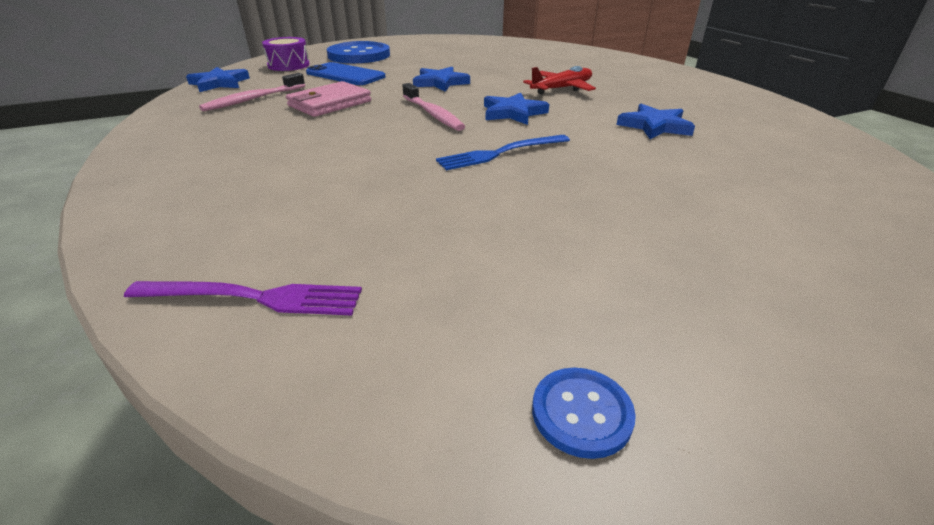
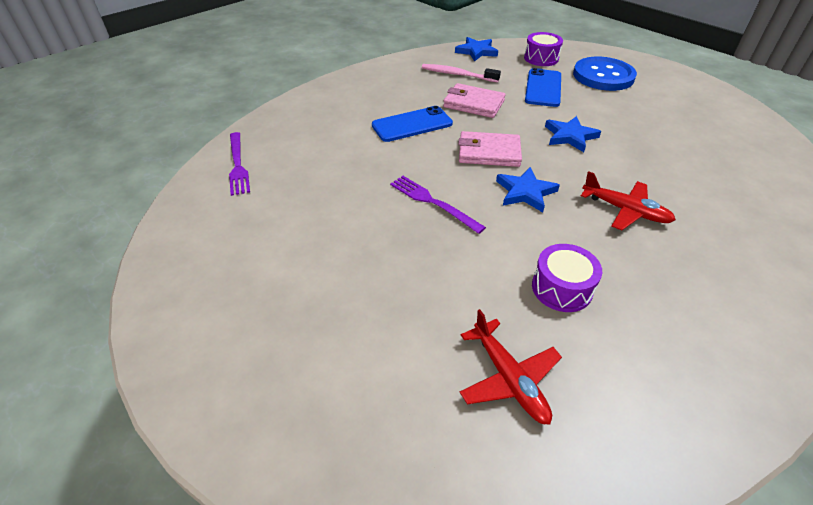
camera: 70 degrees right, 10 degrees up
(327, 138) = (412, 124): none -> blue phone
(432, 114) = (489, 152): pink toothbrush -> pink wallet
(501, 153) = (433, 202): blue fork -> purple fork
(581, 413) = (177, 277): blue button -> none
(655, 126) = (561, 288): blue star -> purple drum
(769, 165) = (508, 378): none -> red plane

